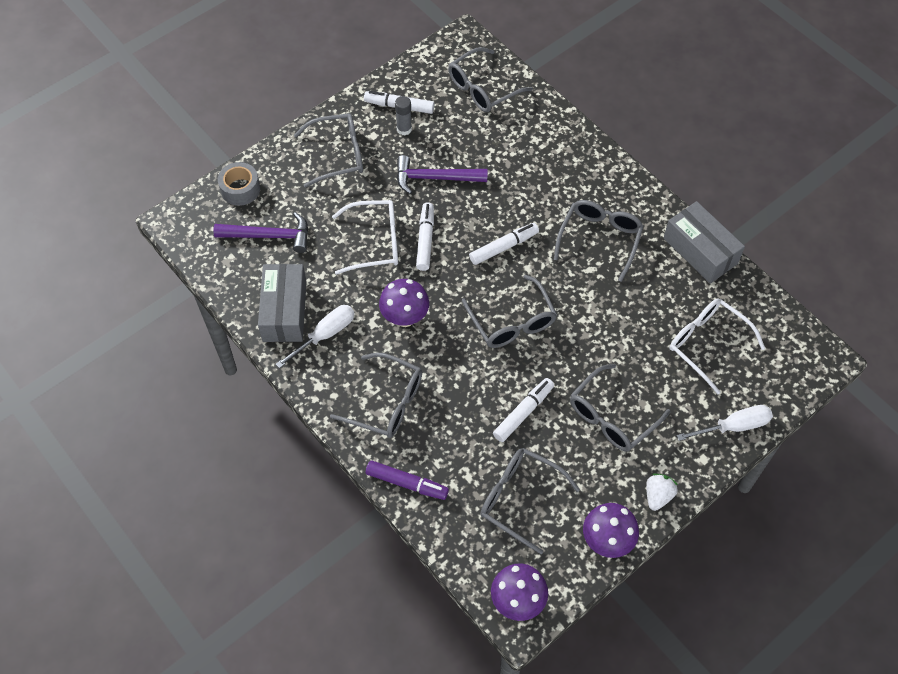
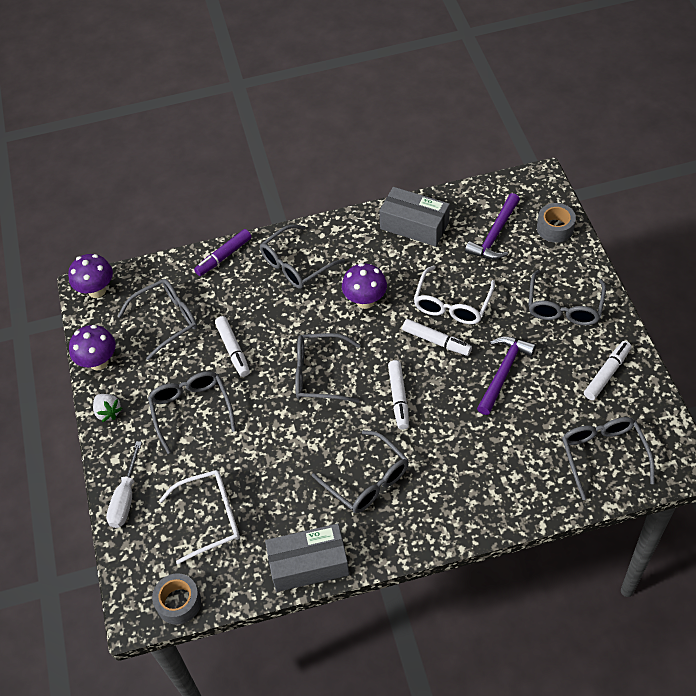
camera: 120 degrees right, 5 degrees down
(326, 334) = (378, 245): white screwdriver -> none
(404, 129) = (575, 368): grey glue stick -> none
(794, 331) = (178, 602): none -> grey tape

